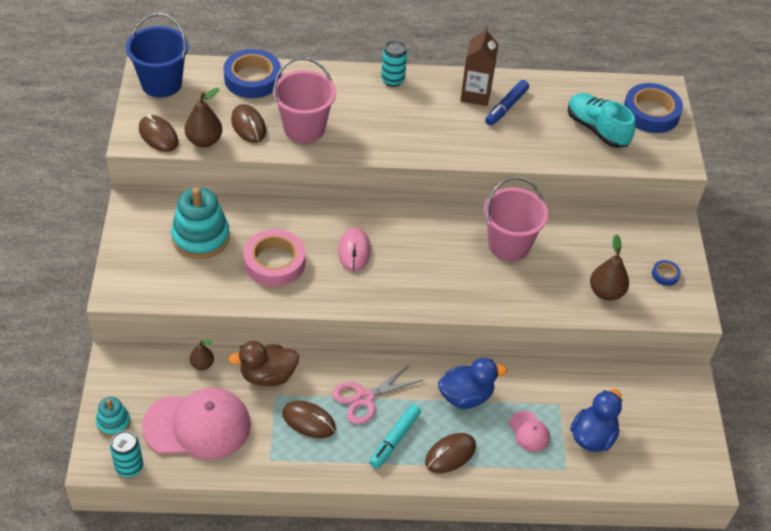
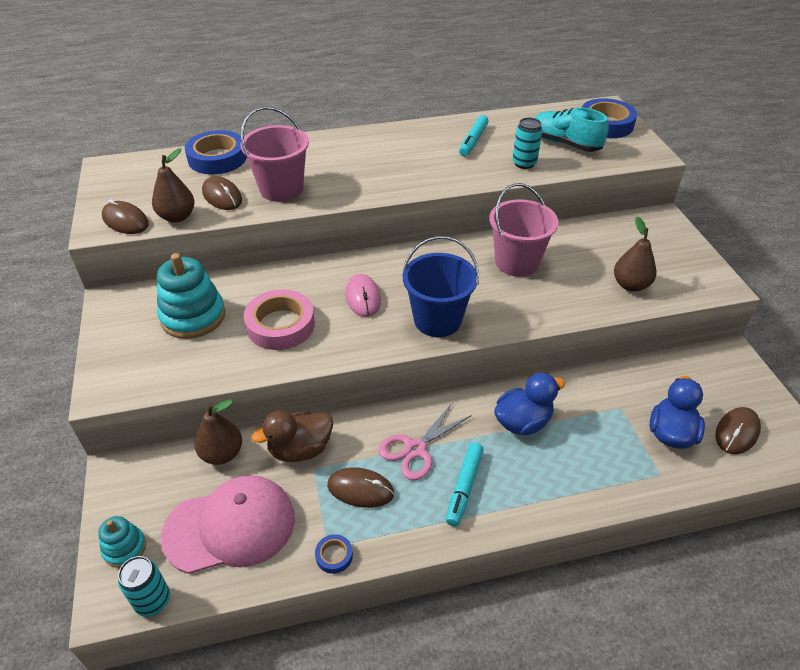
camera: 10 degrees left, 5 degrees down
(161, 83) = (122, 177): blue bucket -> blue bucket (437, 320)
(202, 364) = (222, 454): brown pear -> brown pear, size x1.63
(392, 80) = (357, 138): turquoise can -> turquoise can (524, 163)
(450, 454) = (531, 489): brown mouse -> brown mouse (737, 432)
(475, 95) = (440, 136): brown carton -> none
(506, 107) = (473, 141): blue marker -> turquoise marker
(529, 432) = (604, 444): pink cap -> none
(665, 275) = (677, 259): blue tape -> blue tape (334, 556)

